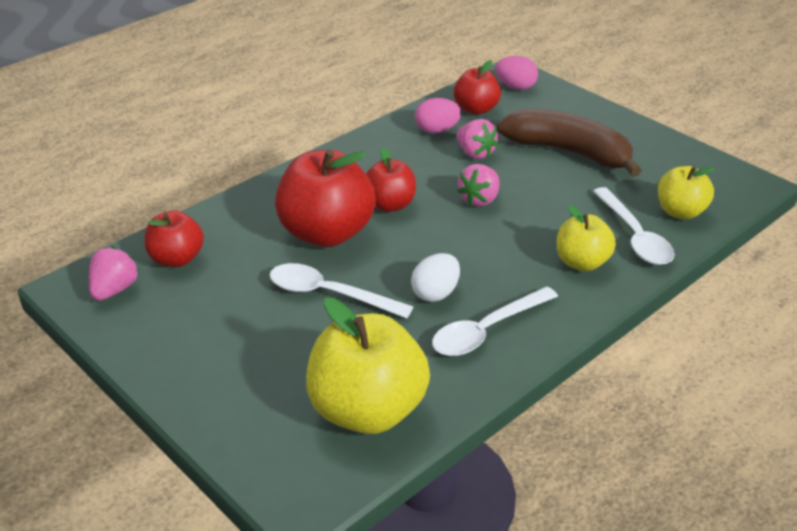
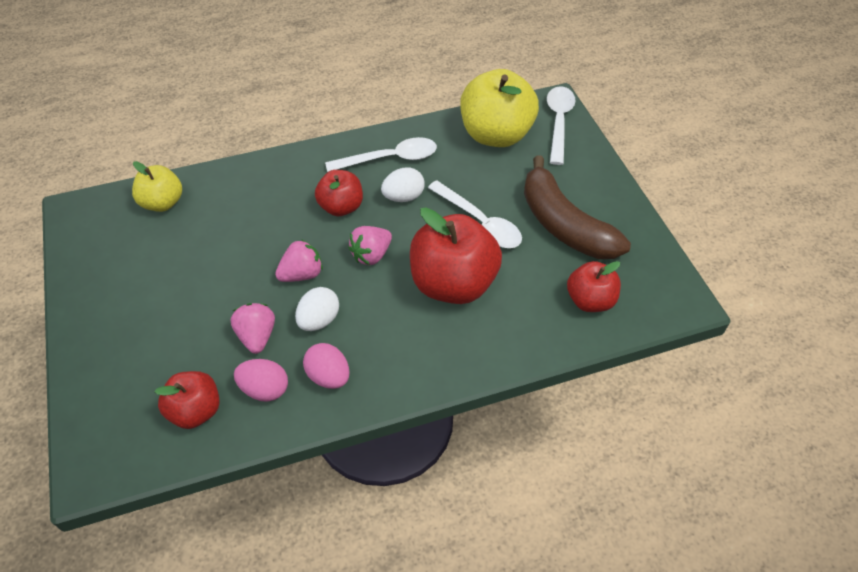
camera: 155 degrees left, 15 degrees up
(114, 290) = (647, 285): pink strawberry -> pink strawberry (371, 255)
(390, 205) = (381, 297): red apple -> red apple (341, 207)
(433, 176) = (319, 320): none -> white egg
(515, 87) = (116, 437): pink egg -> pink egg (329, 376)
(569, 152) = (173, 303): brown banana -> brown banana (564, 225)
(582, 262) = (281, 186): yellow apple -> none
(635, 236) = (221, 193): white spoon -> white spoon (558, 122)

